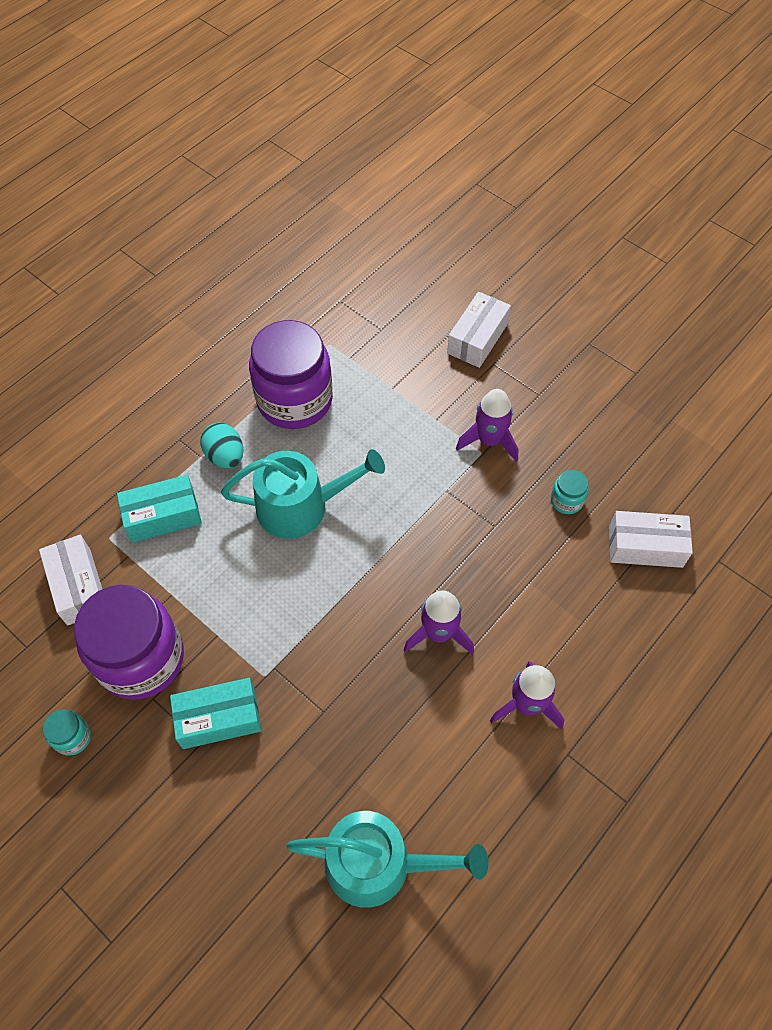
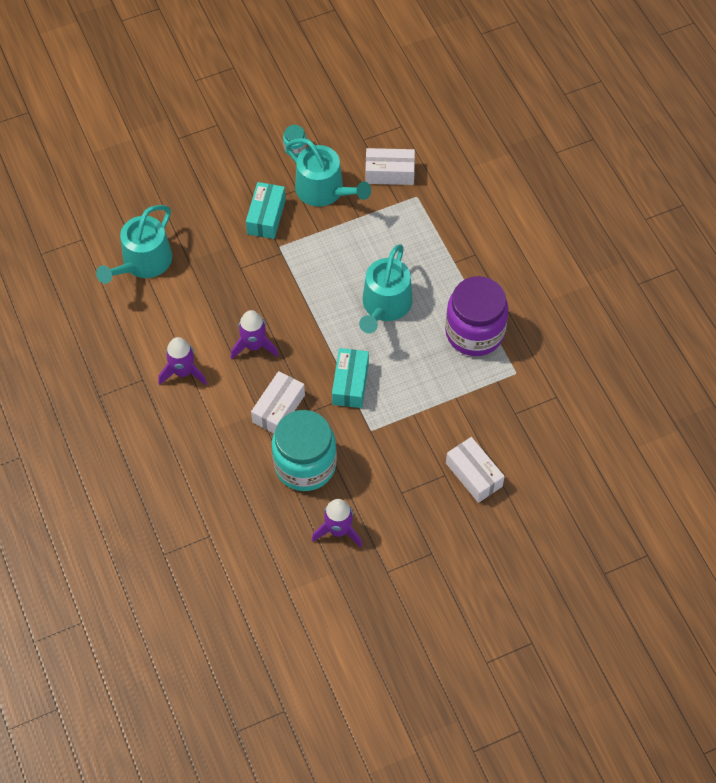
camera: 115 degrees right, 0 degrees up
(141, 659) = (324, 191): purple jar -> turquoise watering can
(163, 516) = (417, 228): turquoise box -> turquoise box (350, 383)
(225, 456) = (447, 276): turquoise egg -> none
(489, 440) = (378, 440): purple rocket -> purple rocket (338, 530)
(566, 500) = (305, 465): turquoise jar -> turquoise jar, size x2.42
(645, 546) = (244, 495): white box -> white box (278, 408)

